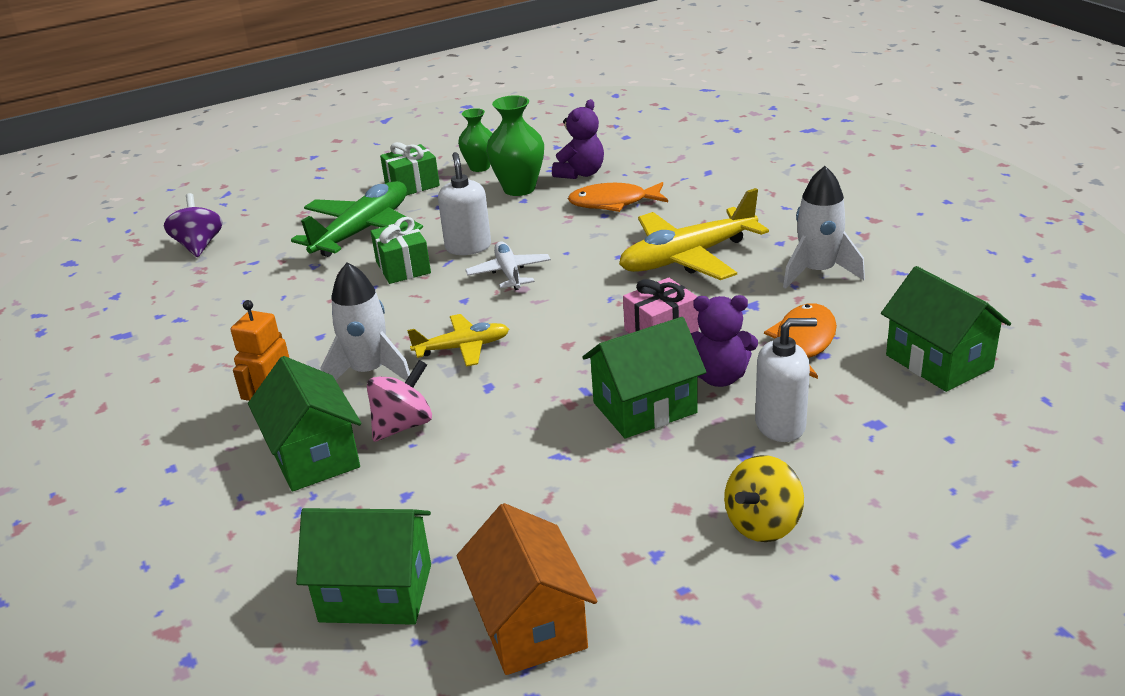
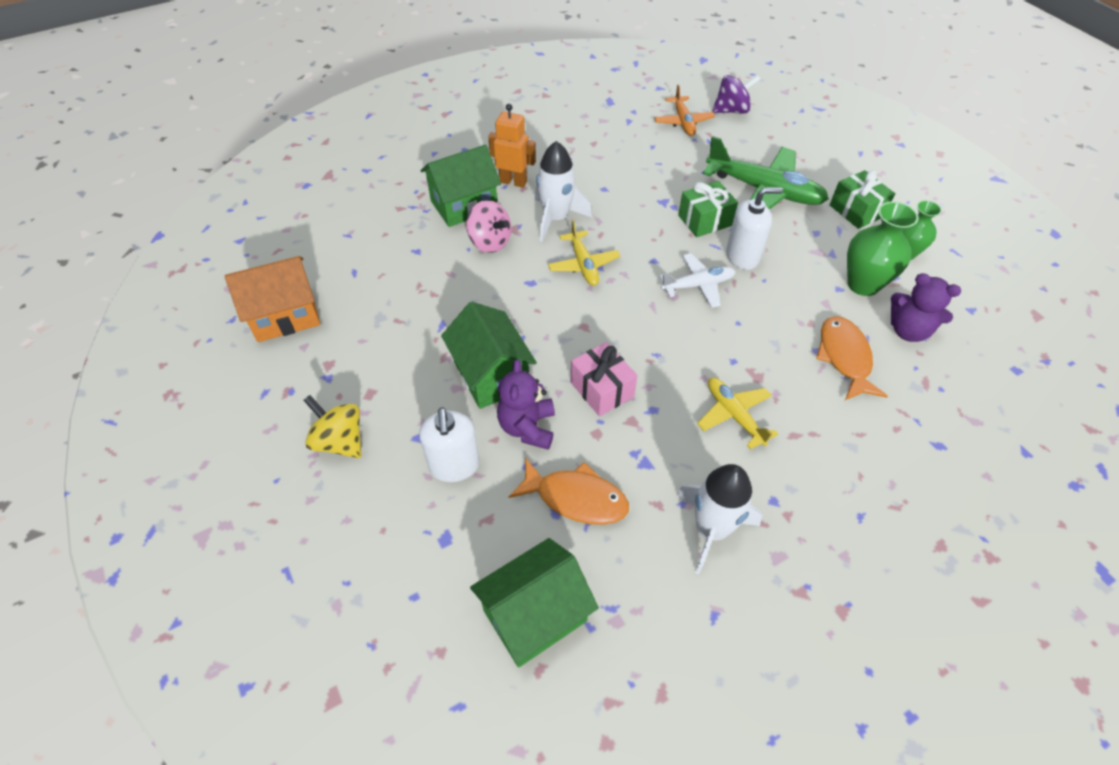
camera: 85 degrees right, 20 degrees up
(205, 278) = (683, 122): none -> orange plane
(376, 593) = (333, 247): green house -> none
(687, 258) = (733, 415): yellow plane -> yellow plane, size x0.56

